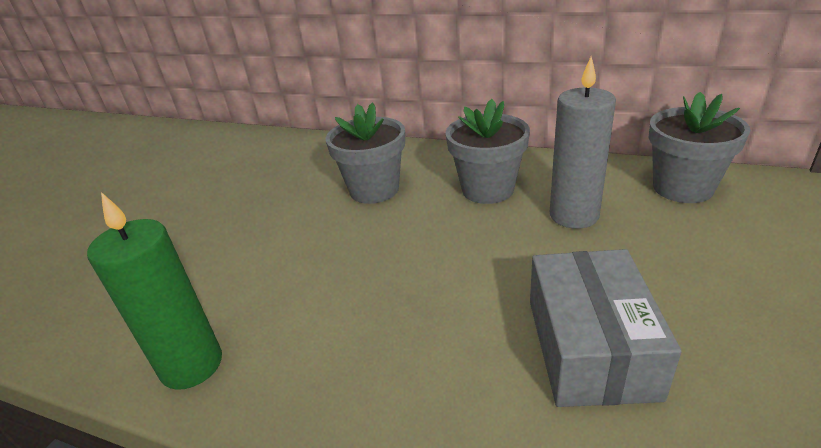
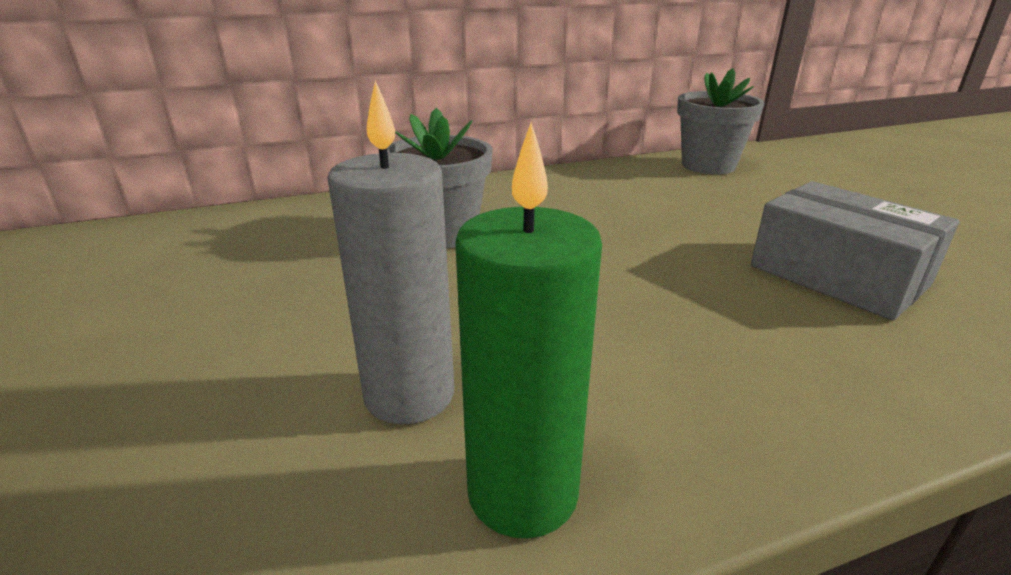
camera: 45 degrees left, 5 degrees down
(487, 189) = (565, 203): grey flower pot -> none
(574, 215) = (669, 201): grey candle -> grey candle (409, 394)

